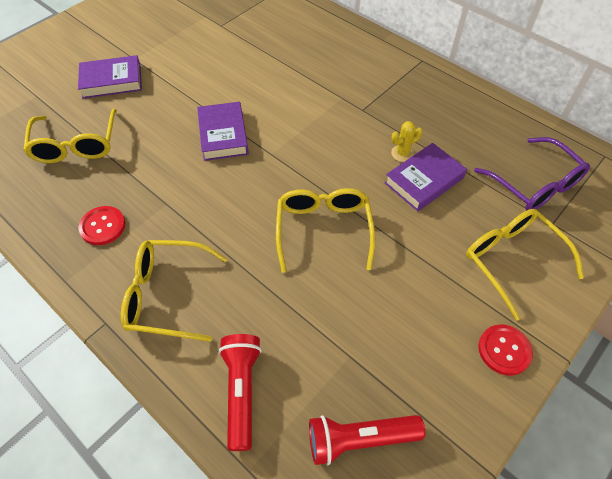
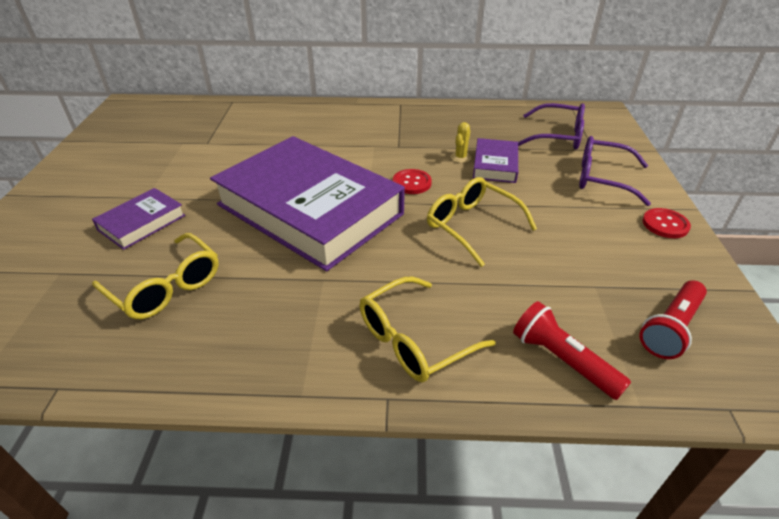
camera: 40 degrees left, 15 degrees down
(103, 226) = (282, 330): red button -> red button (412, 183)
(223, 135) = (309, 209): purple book -> purple book, size x2.35
(512, 261) = (603, 178): yellow glasses -> purple glasses

